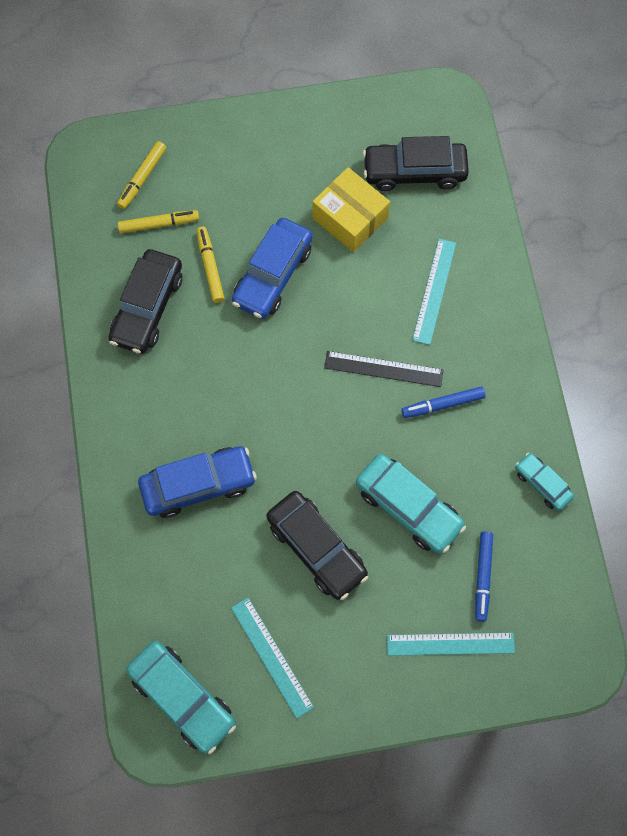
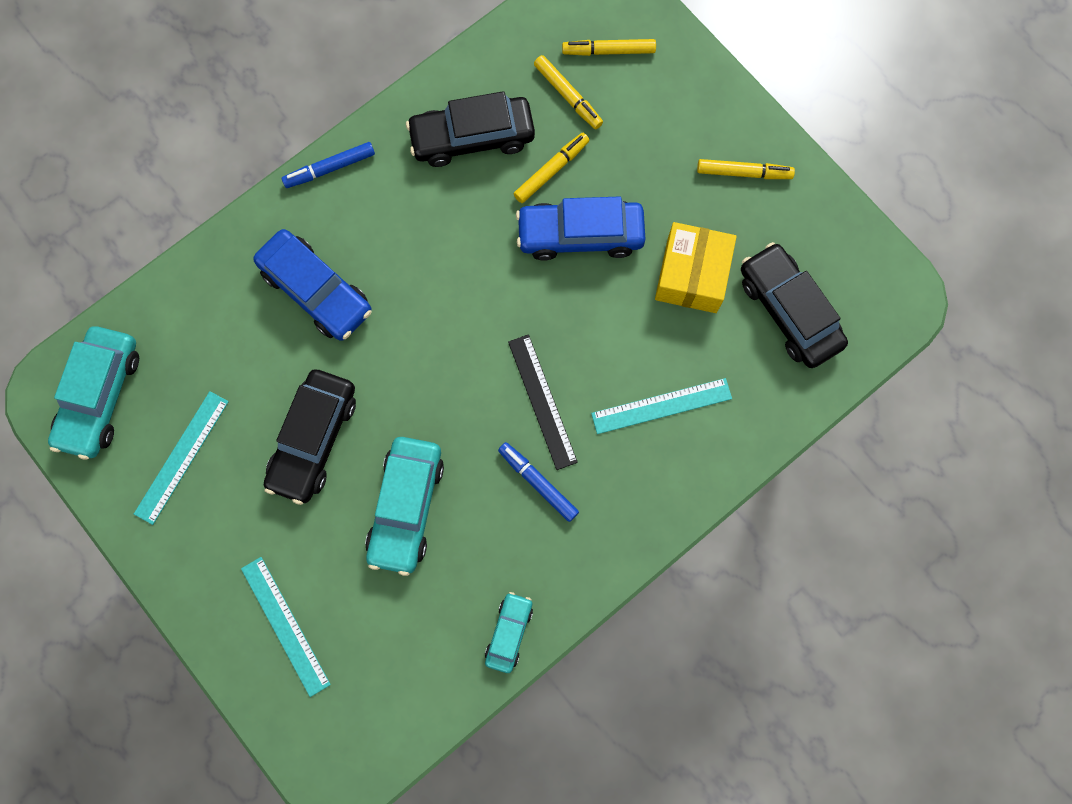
camera: 60 degrees right, 5 degrees up
(295, 143) = (744, 172): none -> yellow marker
(483, 577) = (373, 622): blue marker -> blue marker (330, 168)

